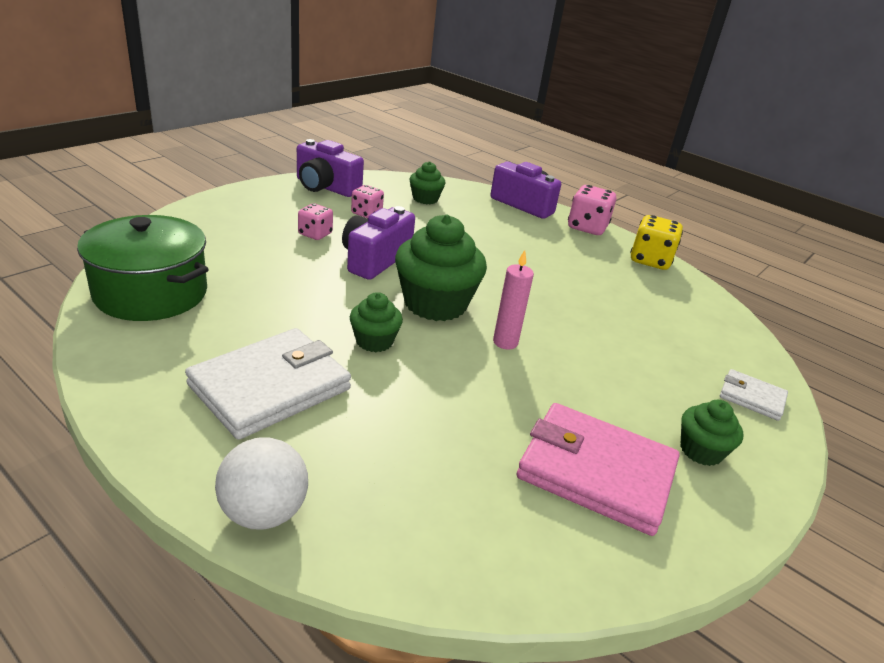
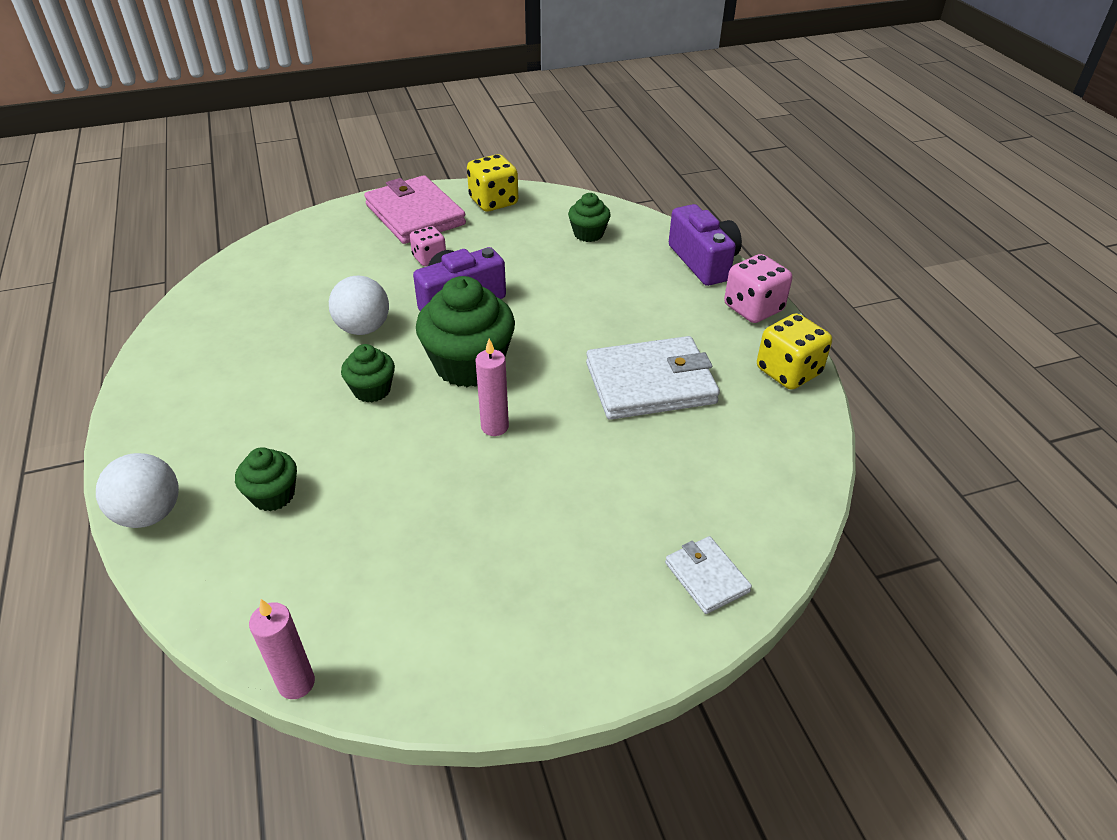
camera: 35 degrees right, 10 degrees up
(151, 293) = (238, 293): green pot -> none
(270, 387) = (247, 409): white wallet -> white wallet (650, 383)
(313, 296) = (363, 328): none -> white ball
(325, 187) = (493, 202): purple camera -> yellow dice
(366, 213) = (504, 242): pink dice -> none
(575, 599) = (296, 683): none -> pink candle
(596, 472) = (438, 586): pink wallet -> pink wallet (415, 214)
(701, 450) = (570, 609): green cupcake -> green cupcake (273, 495)

